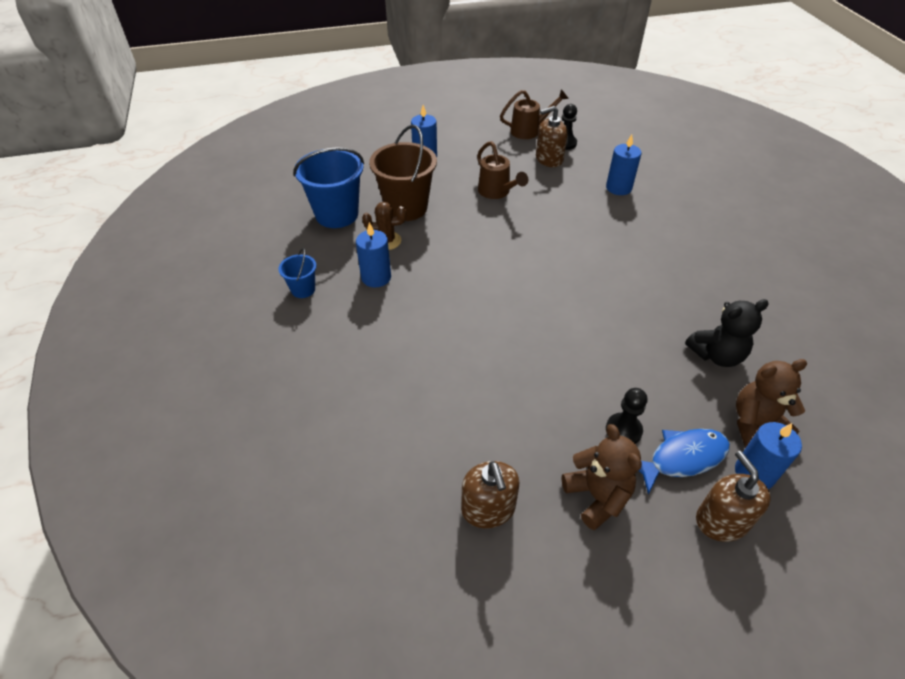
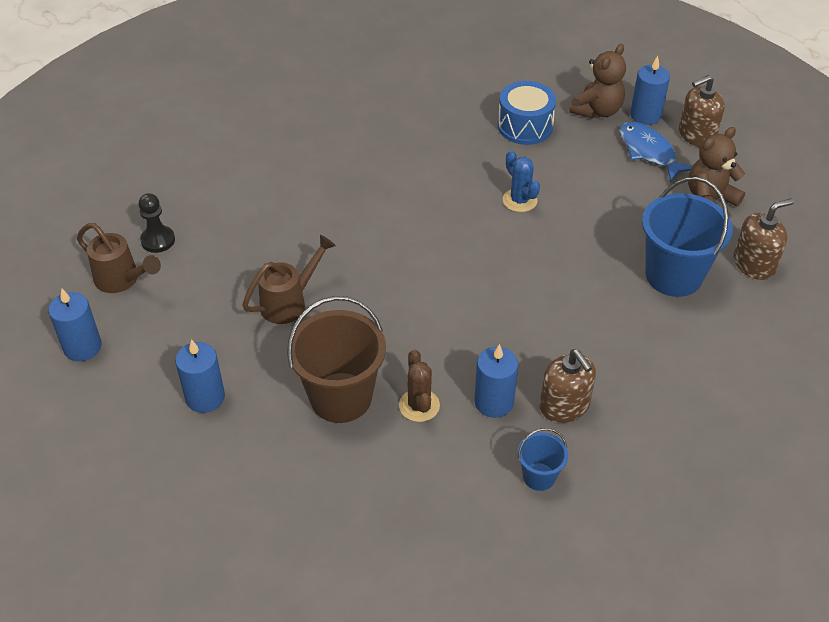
camera: 100 degrees left, 0 degrees up
(337, 214) = (371, 479): blue bucket -> blue bucket (673, 276)
(529, 130) = (122, 280): brown watering can -> brown watering can turned 150 degrees clockwise
(549, 159) = (201, 255): brown soap dispenser -> brown soap dispenser (564, 406)
(600, 330) = (519, 200): none -> blue cactus
(618, 188) = (264, 188): blue candle -> blue candle (82, 347)
(623, 430) = (636, 185): black pawn -> none
(716, 355) = (525, 126): black teddy bear -> blue drum
(756, 425) = (597, 110): brown teddy bear -> brown teddy bear turned 120 degrees counterclockwise

